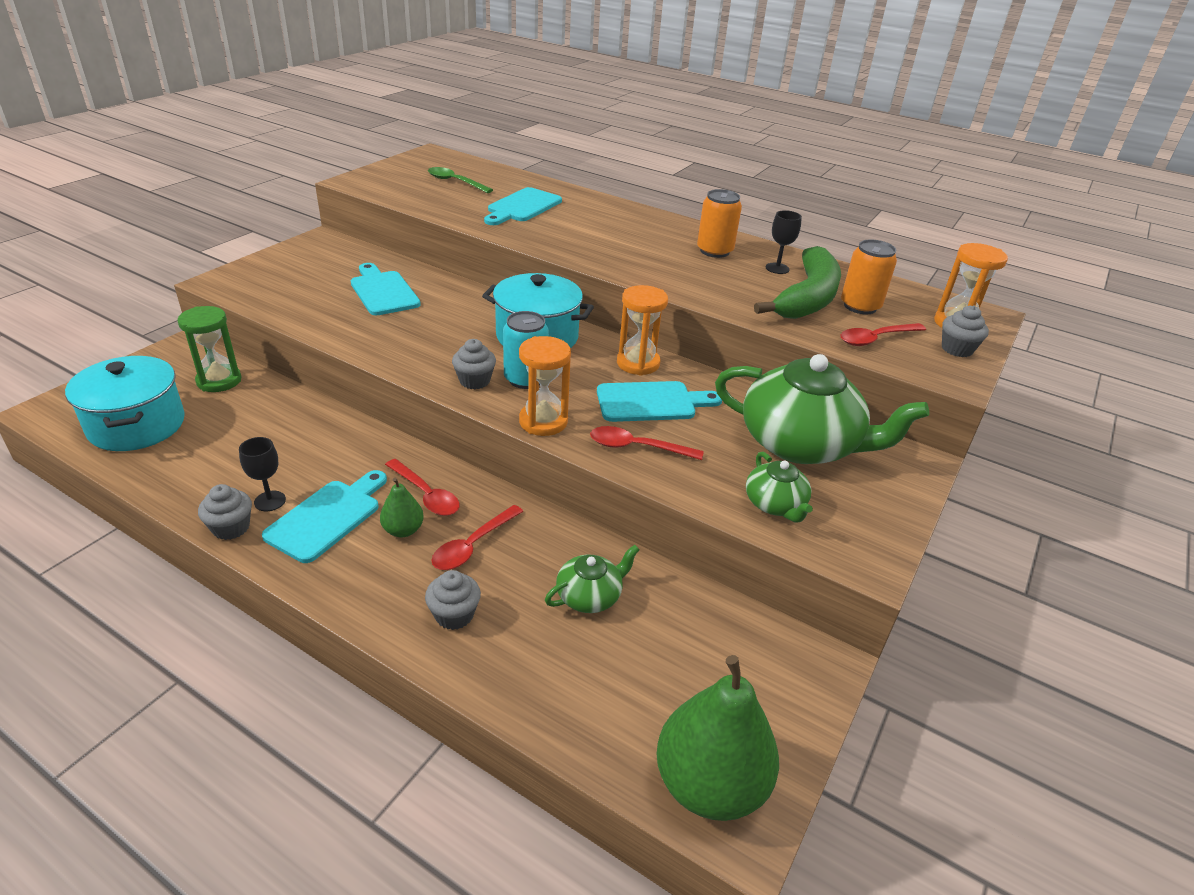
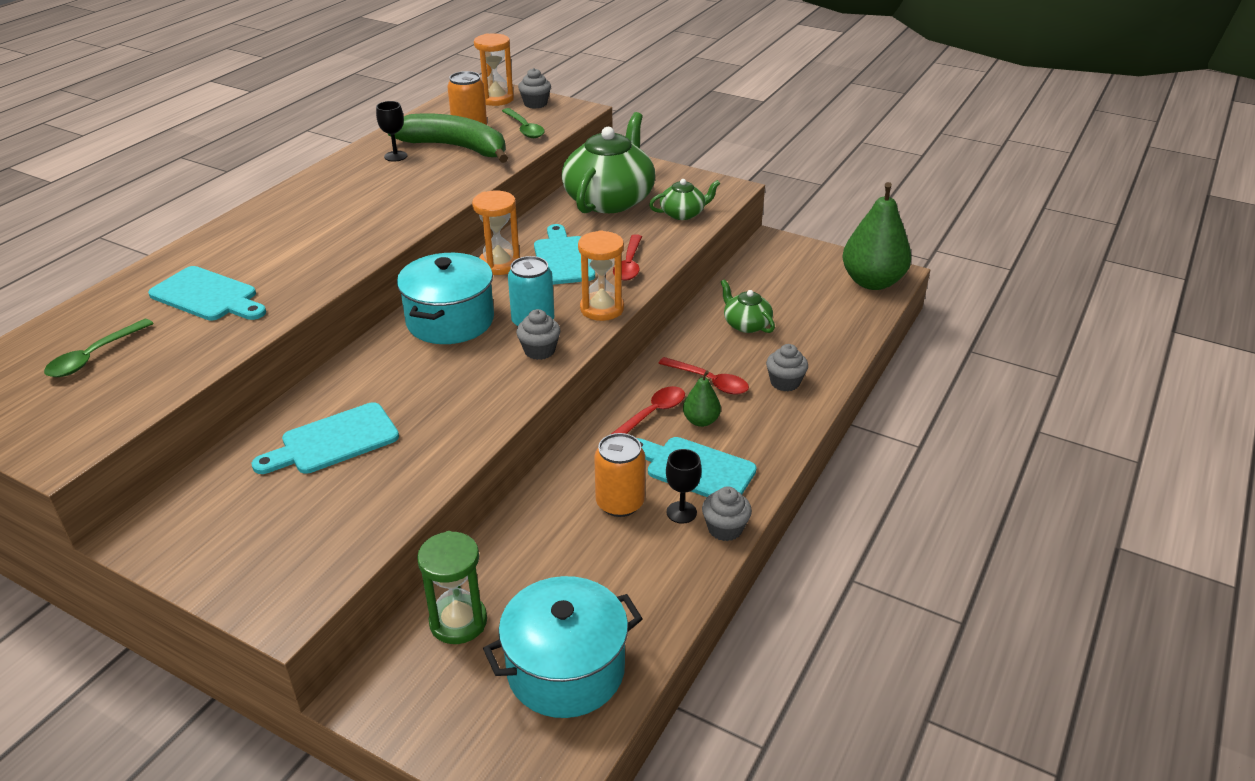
camera: 90 degrees left, 0 degrees up
(714, 251) = (354, 183): orange can -> orange can (620, 503)
(876, 339) = (524, 129): red spoon -> green spoon

